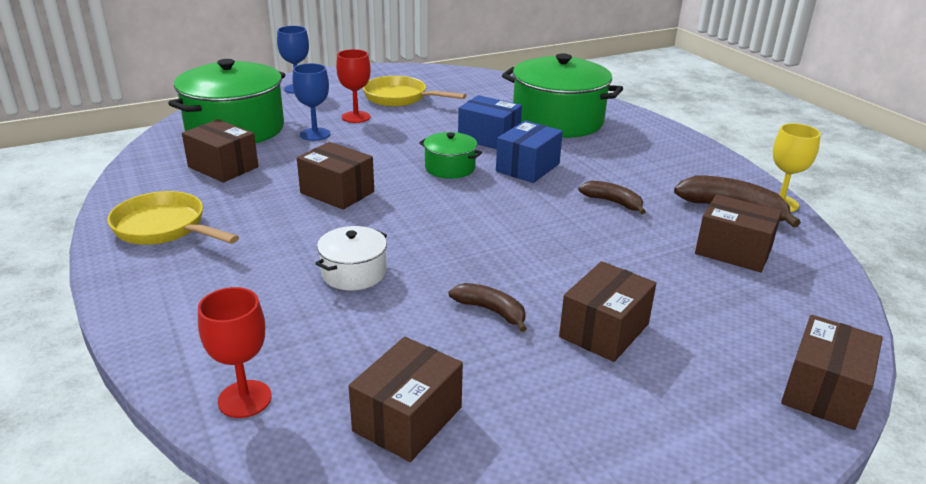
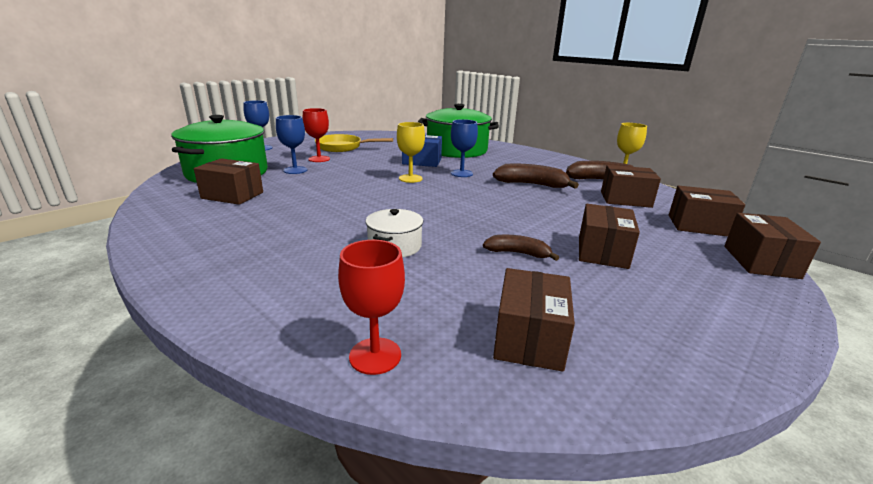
camera: 20 degrees left, 5 degrees down
(165, 228) = (204, 240): yellow pan -> none
(337, 192) = (339, 200): brown box -> brown box (699, 225)
(450, 168) = (410, 178): green pot -> yellow goblet
(527, 167) = (461, 173): blue box -> blue goblet
(613, 202) = (531, 184): brown banana -> brown banana, size x1.62

